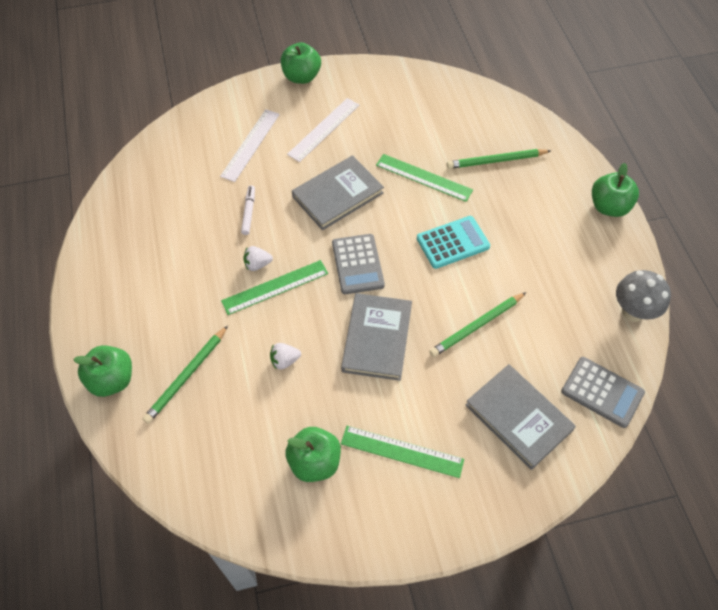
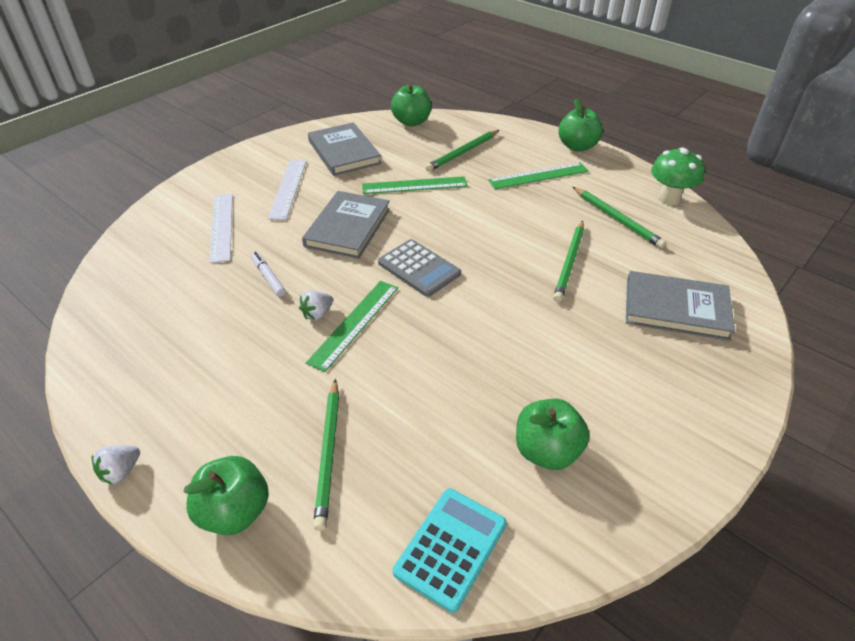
camera: 35 degrees left, 15 degrees down
(284, 361) = (425, 379): white strawberry -> white strawberry (121, 471)
(301, 77) = (230, 162): green apple -> green apple (411, 122)
(377, 338) = (496, 314): grey book -> grey book (344, 152)
(402, 451) = (615, 391): green ruler -> green ruler (538, 176)
(453, 243) = (486, 217): turquoise calculator -> turquoise calculator (451, 548)
(561, 306) = (617, 219): none -> green pencil
(602, 392) = (712, 258): grey calculator -> none
(633, 312) = (669, 199): grey mushroom -> green mushroom

